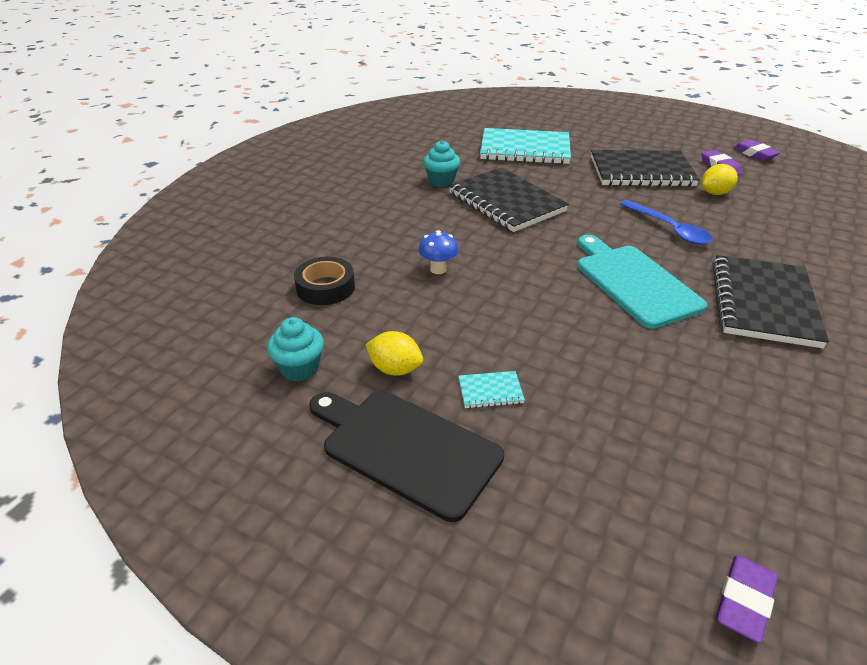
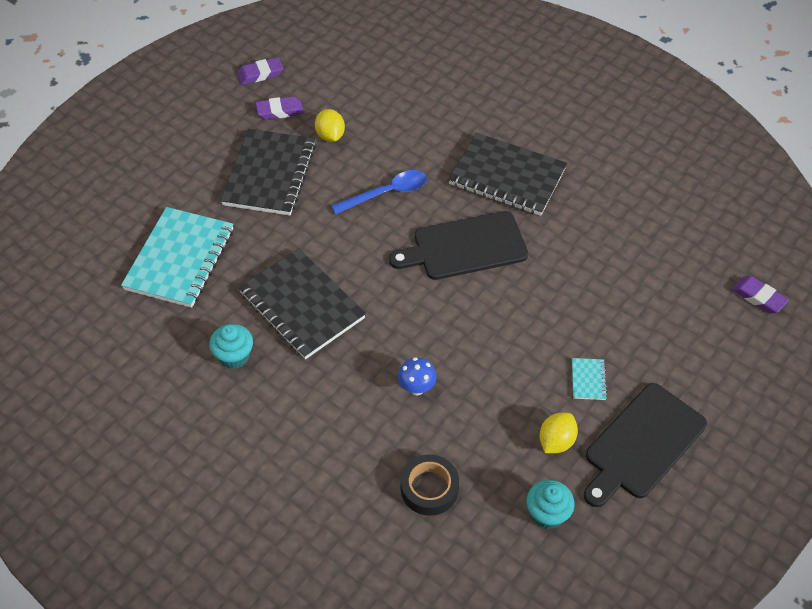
camera: 80 degrees left, 15 degrees up
(506, 202) = (301, 306): black notebook -> black notebook turned 75 degrees clockwise
(634, 282) = (465, 247): turquoise cutting board -> black cutting board

